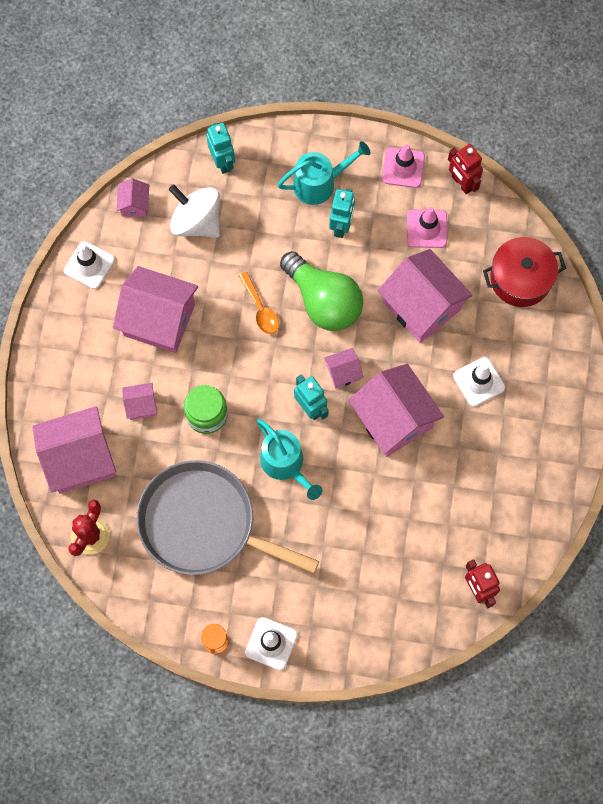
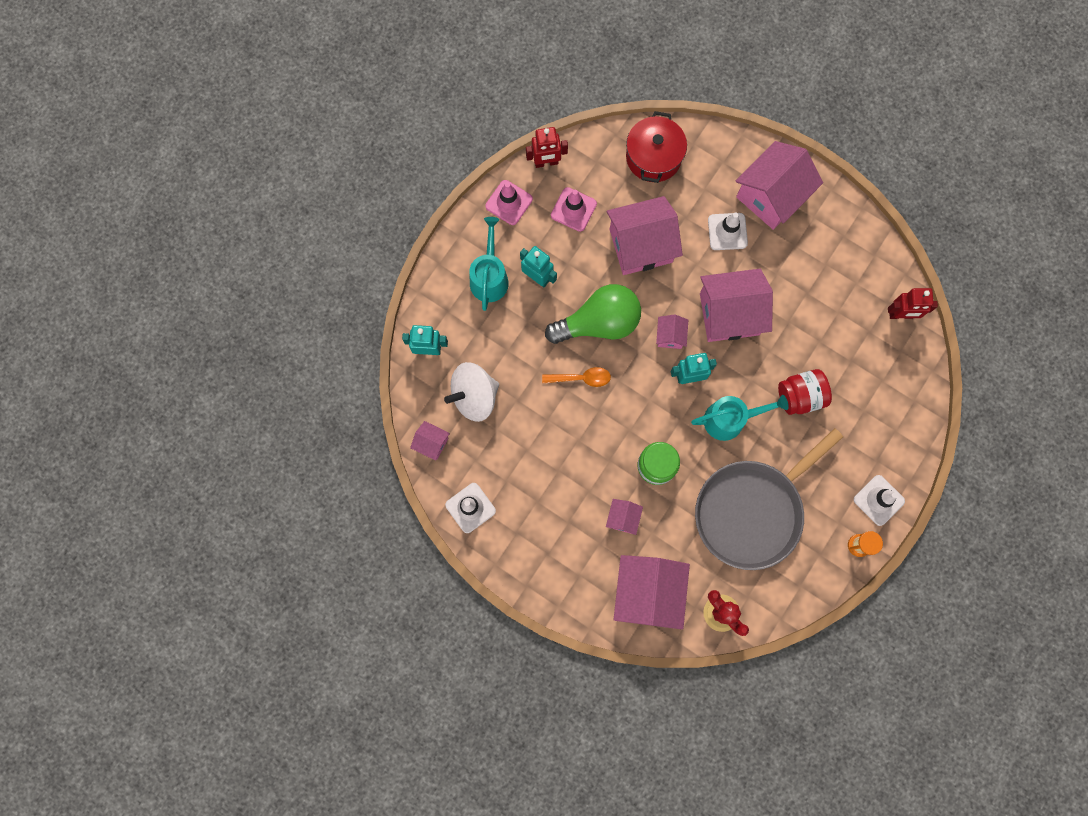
camera: 65 degrees left, 5 degrees up
(159, 320) = (551, 469): pink house -> pink house (771, 196)
(342, 522) = (800, 396): none -> red jar

